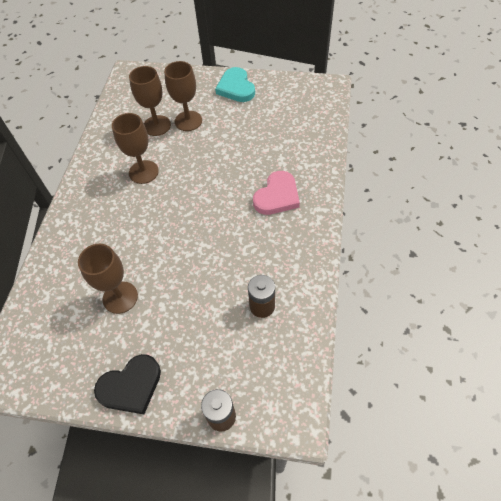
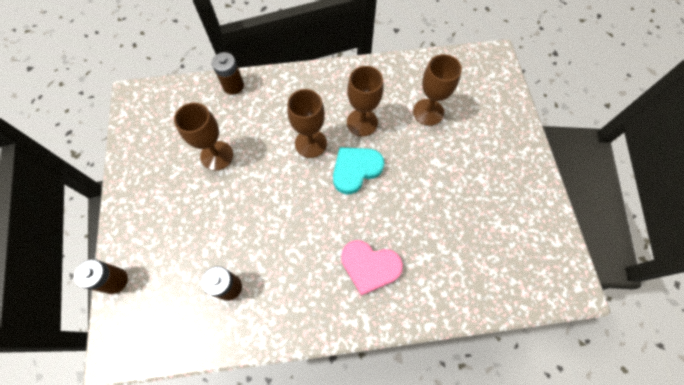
camera: 70 degrees right, 10 degrees up
(44, 269) = (233, 86): none -> brown battery
(131, 386) = (135, 196): black heart -> none
(188, 121) = (446, 140): brown goblet -> brown goblet (310, 143)
(236, 88) = (519, 174): turquoise heart -> turquoise heart (355, 170)

